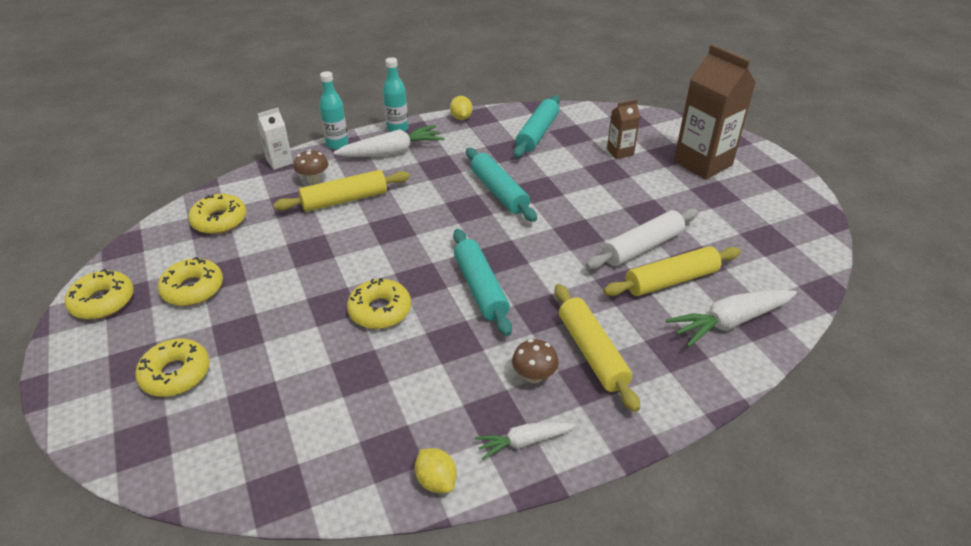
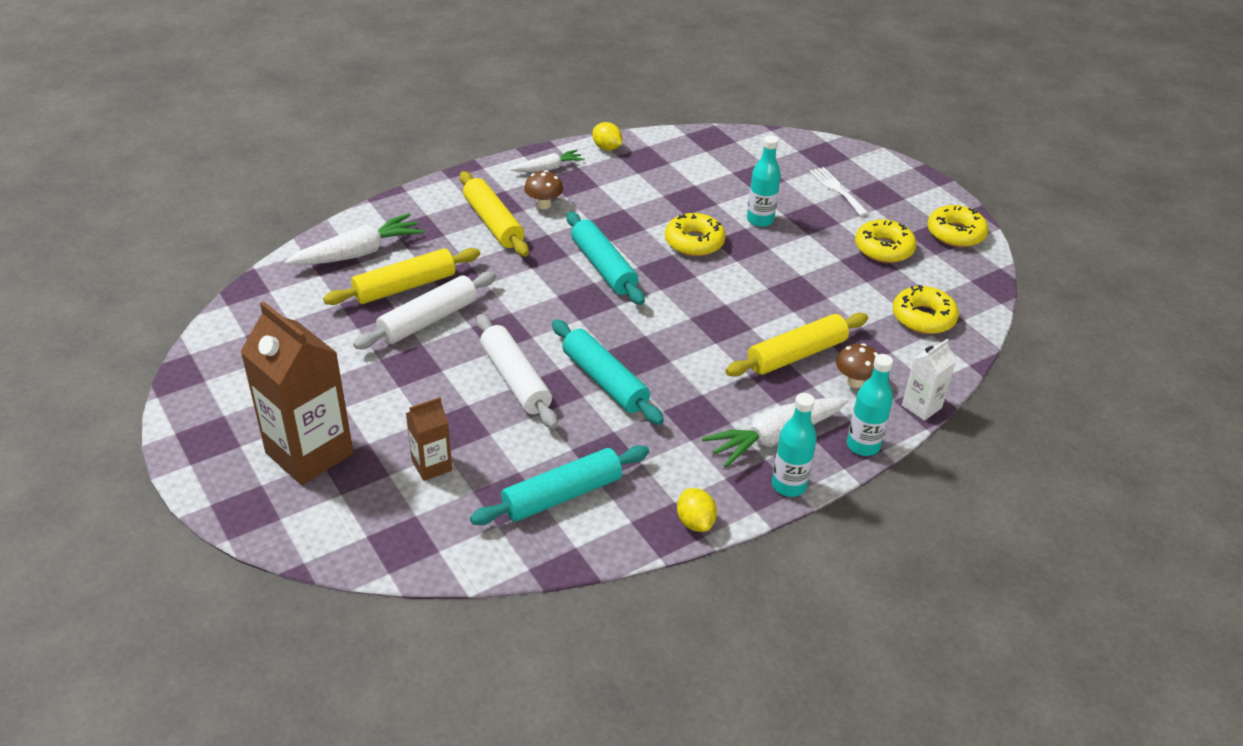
camera: 170 degrees right, 0 degrees up
(176, 374) = (837, 189): yellow donut -> white fork
(295, 334) = (760, 220): none -> turquoise bottle
(537, 133) = (562, 495): turquoise rolling pin -> turquoise rolling pin turned 45 degrees clockwise
(566, 197) = (515, 380): none -> white rolling pin

